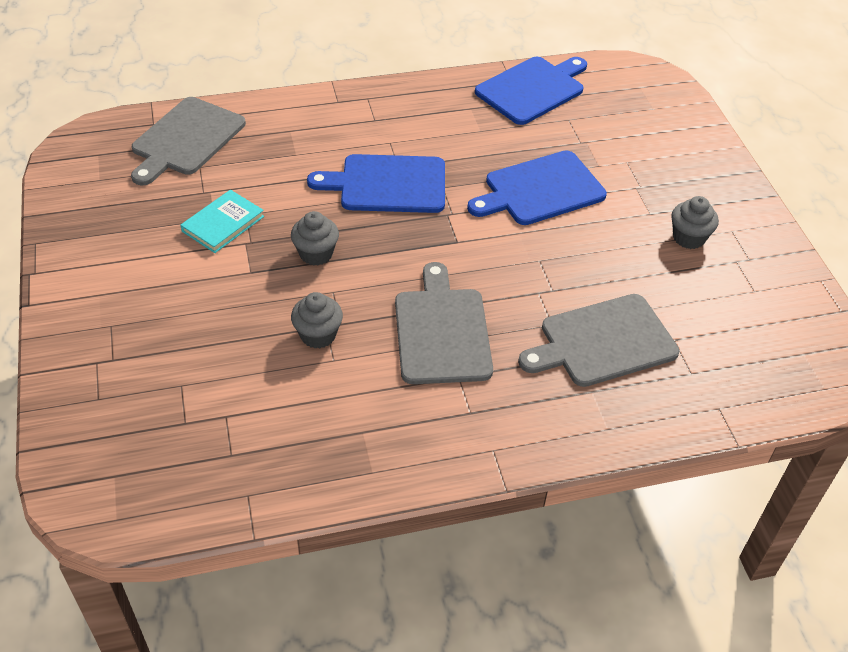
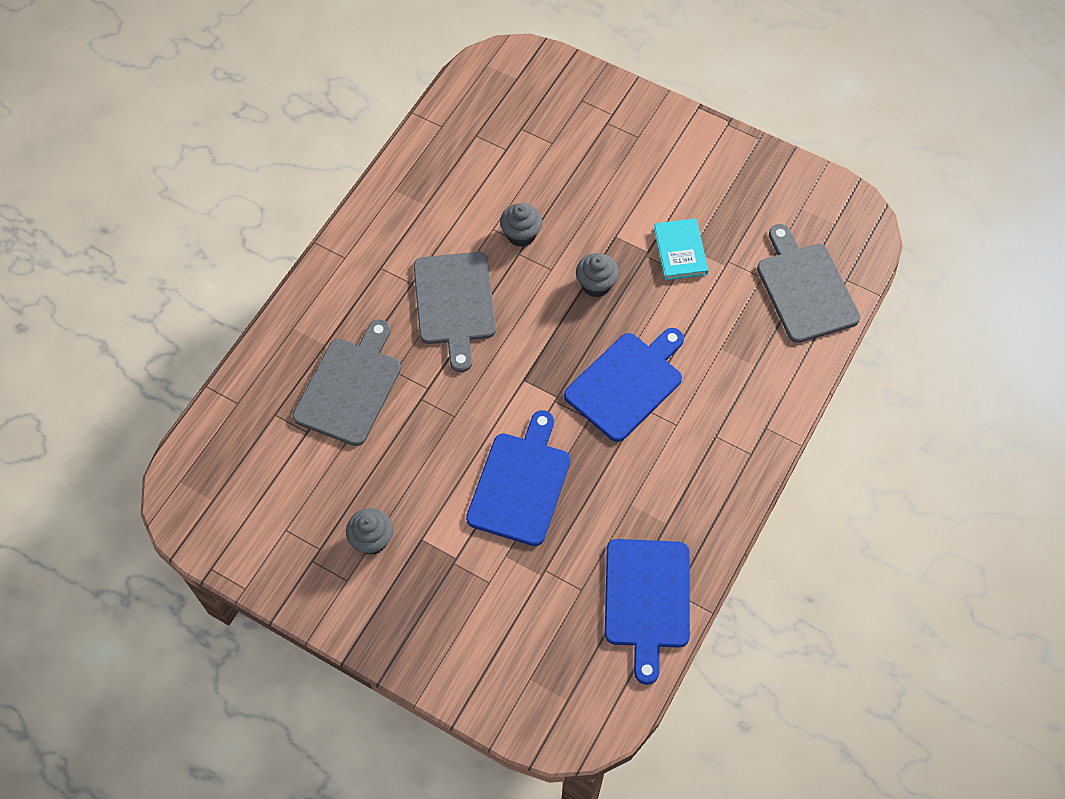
camera: 135 degrees right, 15 degrees up
(442, 331) = (454, 303): grey cutting board -> grey cutting board turned 45 degrees clockwise

